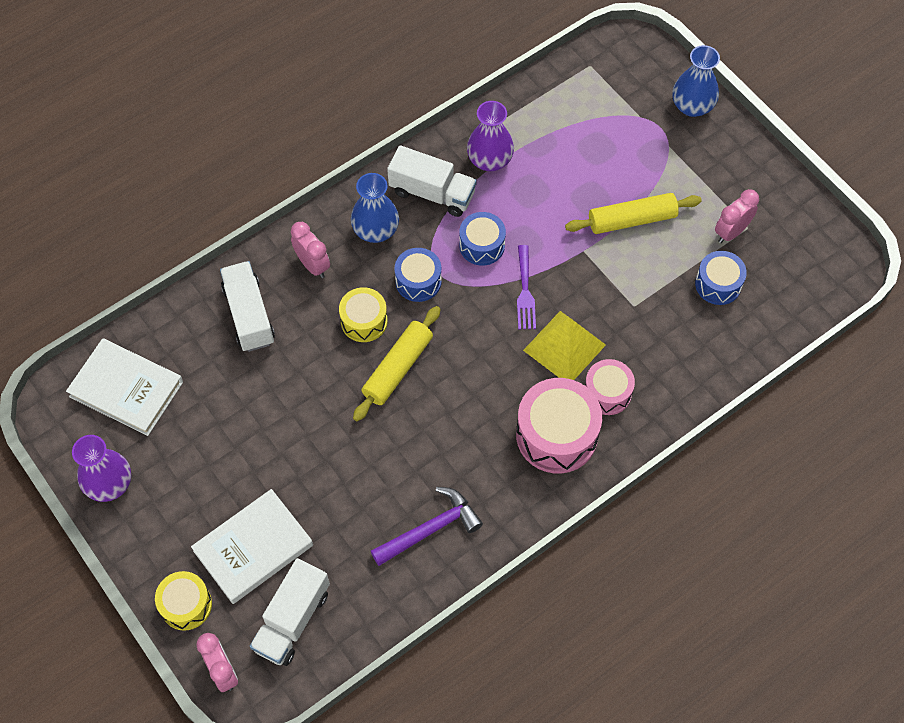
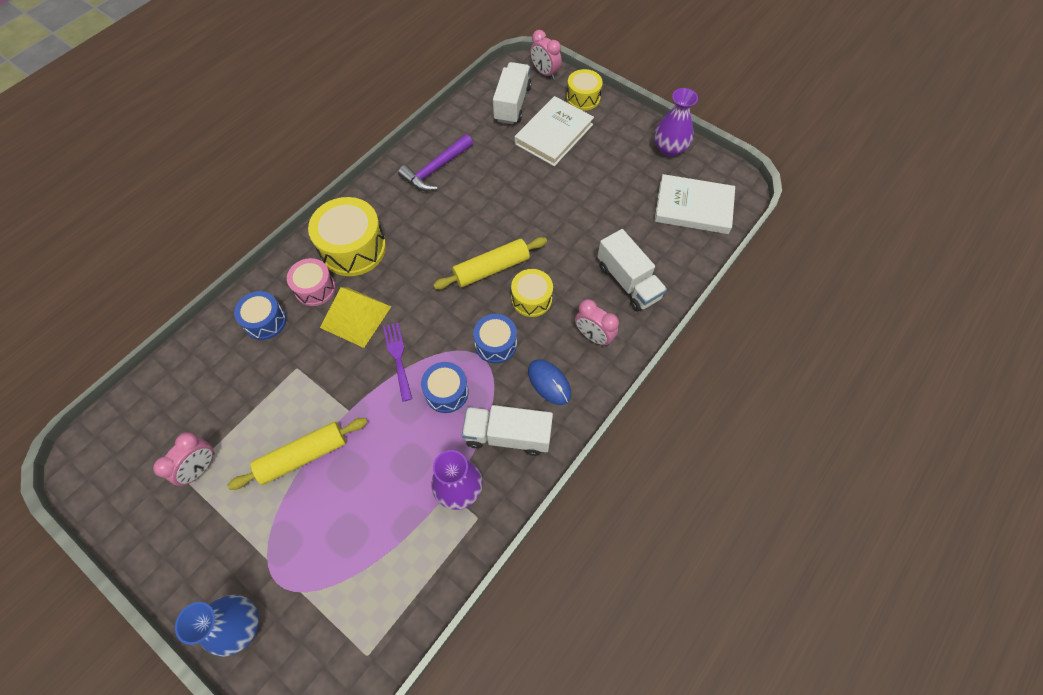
camera: 165 degrees right, 0 degrees up
(376, 230) = (549, 382): blue vase -> blue mouse
(398, 368) = (491, 268): yellow rolling pin -> yellow rolling pin turned 45 degrees clockwise
(556, 435) = (353, 248): pink drum -> yellow drum
(718, 284) = (216, 408): blue drum -> blue drum (265, 321)

